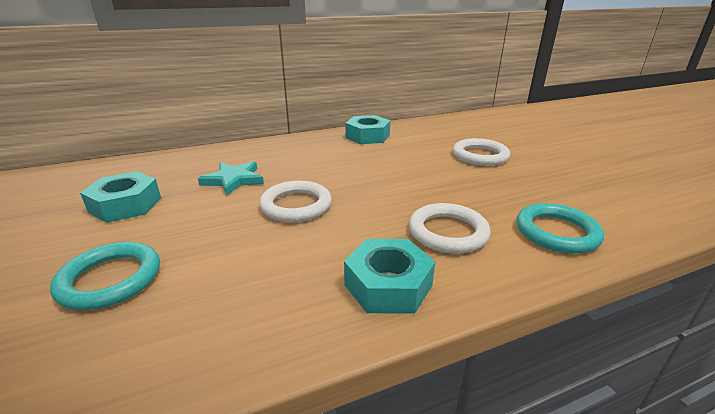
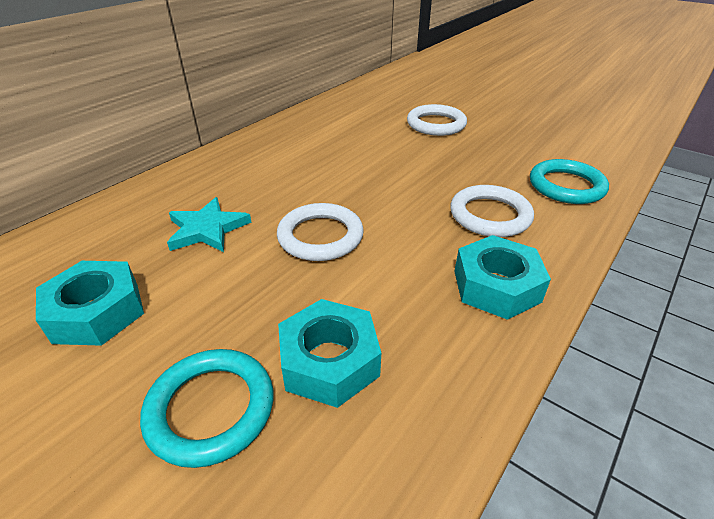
camera: 30 degrees left, 10 degrees up
(367, 136) = (302, 128): turquoise nut -> turquoise nut (329, 361)

